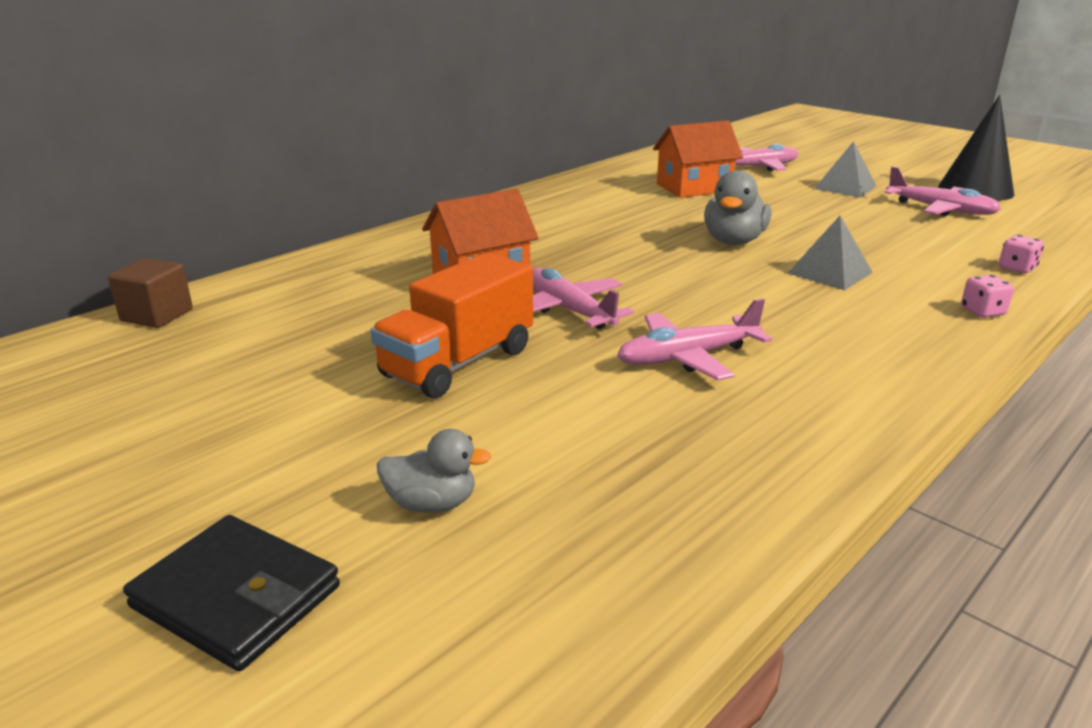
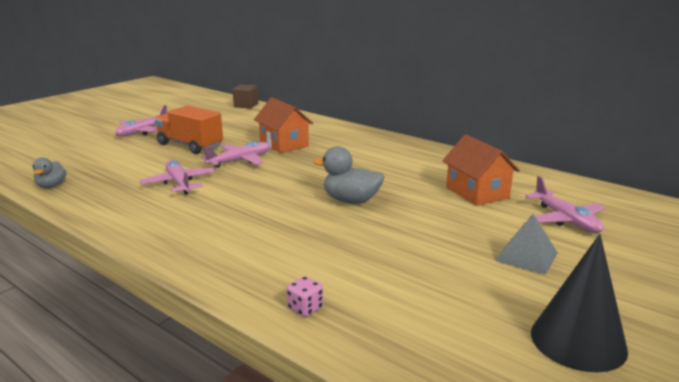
camera: 85 degrees right, 5 degrees down
(236, 597) = (65, 134): black wallet -> none
(432, 504) = (92, 148): grey duck -> grey duck (51, 186)
(830, 272) = (292, 227): grey pyramid -> none
(940, 209) = (475, 299): pink plane -> pink plane (142, 132)
(982, 312) = (215, 273): pink dice -> none

